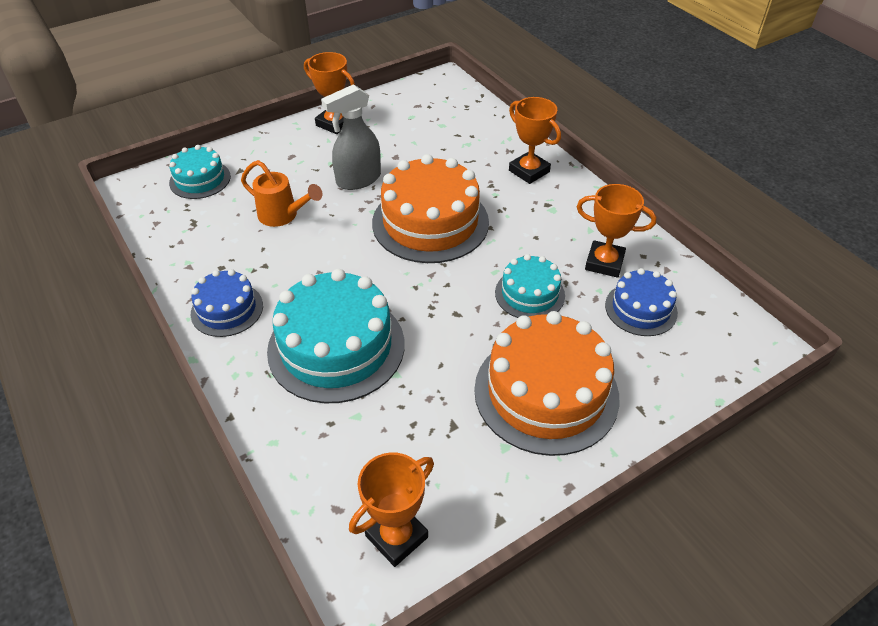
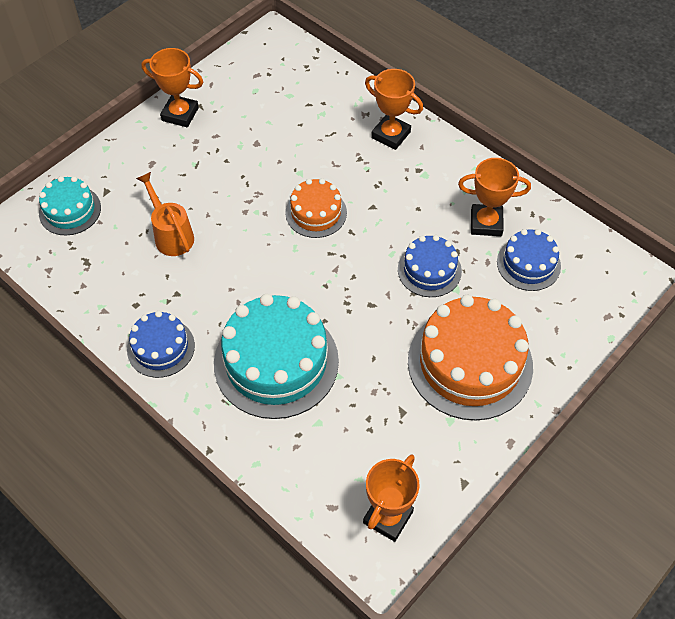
camera: 15 degrees left, 10 degrees up
(282, 215) = (171, 235): orange watering can -> orange watering can turned 135 degrees counterclockwise
(358, 180) = (229, 178): grey spray bottle -> none
(430, 222) = (316, 213): orange cake -> orange cake, size x0.54
(529, 294) = (429, 270): turquoise cake -> blue cake

